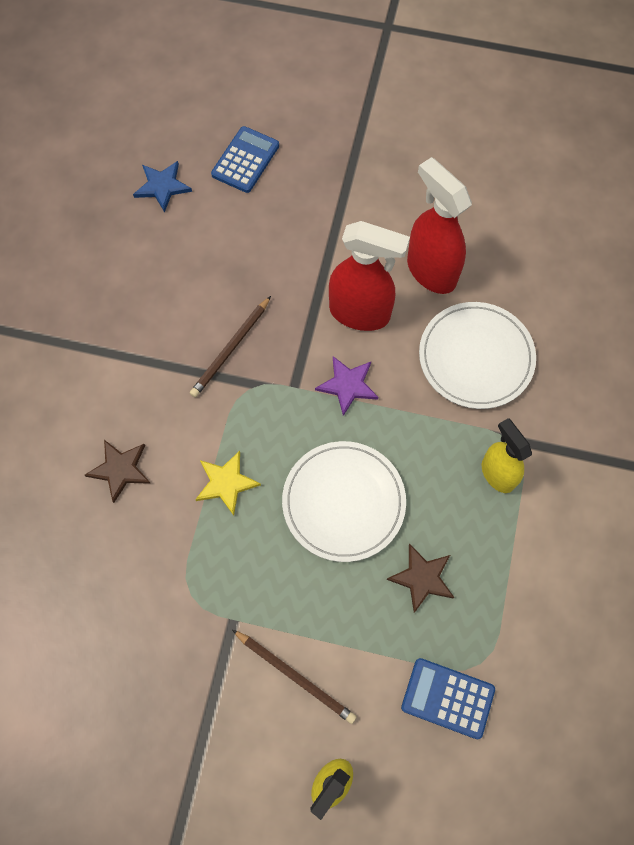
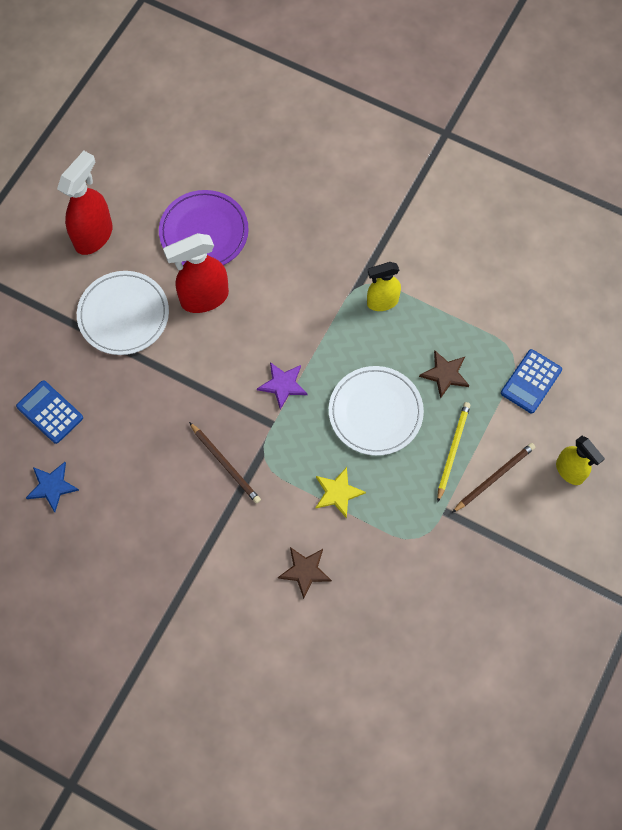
camera: 75 degrees left, 0 degrees up
(318, 612) = (452, 450): none -> yellow pencil
(360, 313) = (224, 359): red spray bottle -> red spray bottle (94, 235)
(476, 357) = (287, 288): white plate -> white plate (123, 315)
(516, 248) = (204, 232): none -> purple plate

